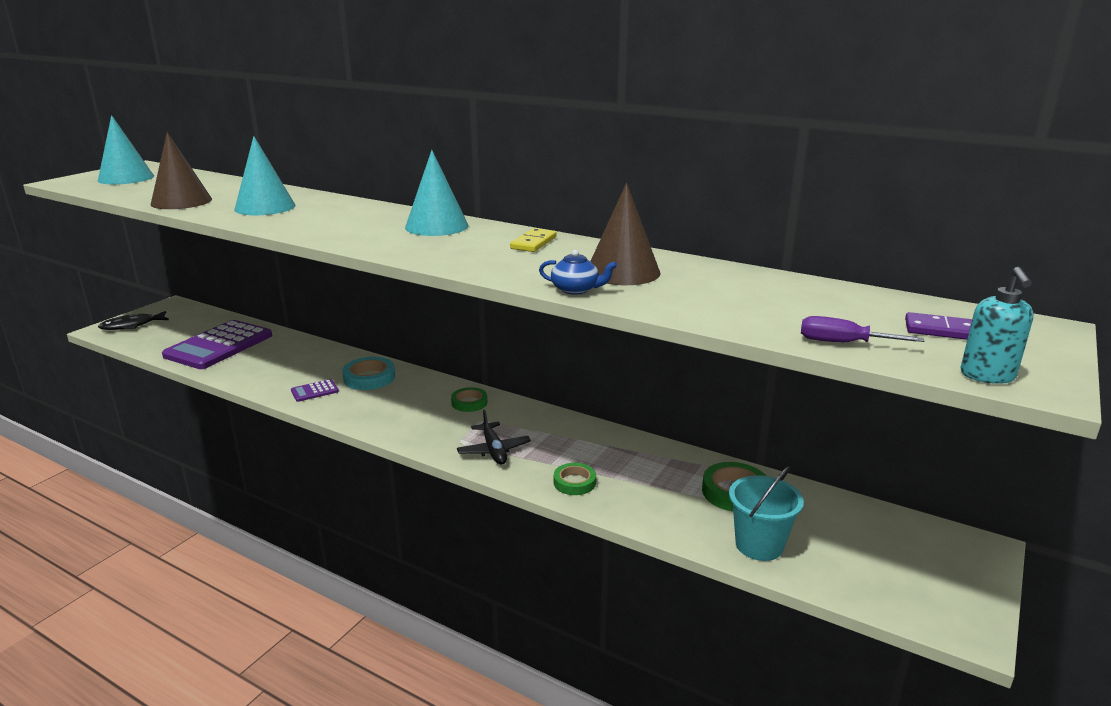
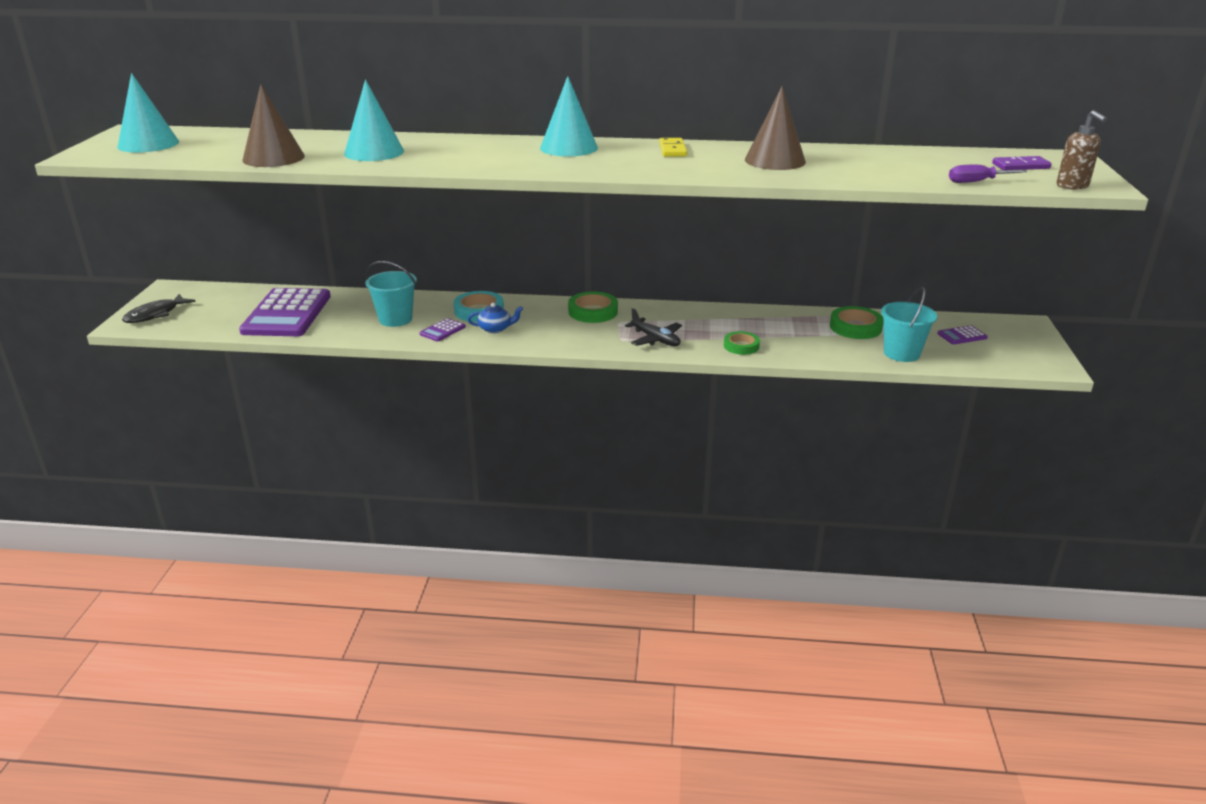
camera: 25 degrees left, 5 degrees up
(292, 370) = (395, 319): none -> turquoise bucket
(469, 403) = (593, 312): green tape -> green tape, size x1.50
(576, 289) = (764, 177): blue teapot -> blue teapot (495, 329)
(867, 541) = (962, 336): none -> purple calculator
(987, 376) = (1072, 186): turquoise soap dispenser -> brown soap dispenser

